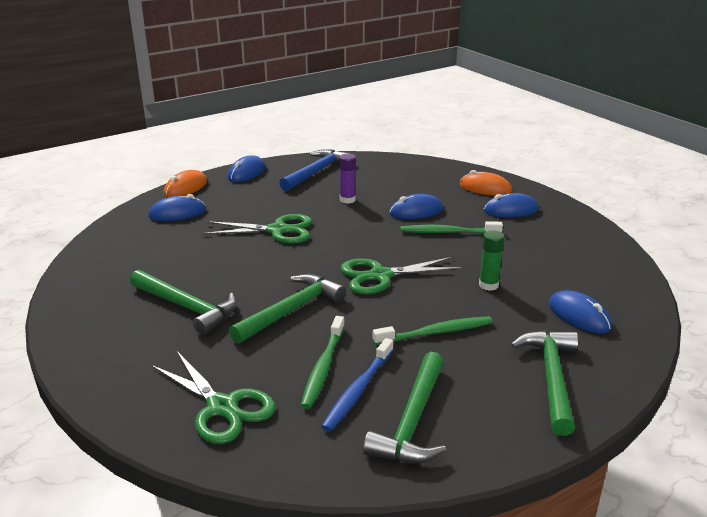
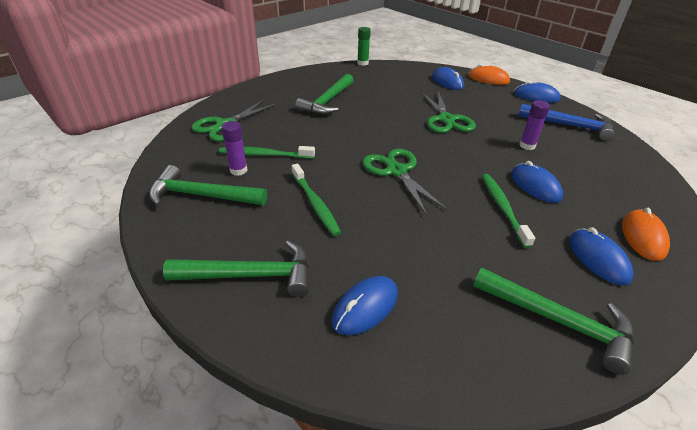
camera: 80 degrees right, 10 degrees up
(291, 310) = (333, 136): green hammer -> green hammer (558, 321)
(357, 390) = (238, 170): blue toothbrush -> purple glue stick
(488, 285) = (405, 236): green glue stick -> green glue stick (362, 63)

